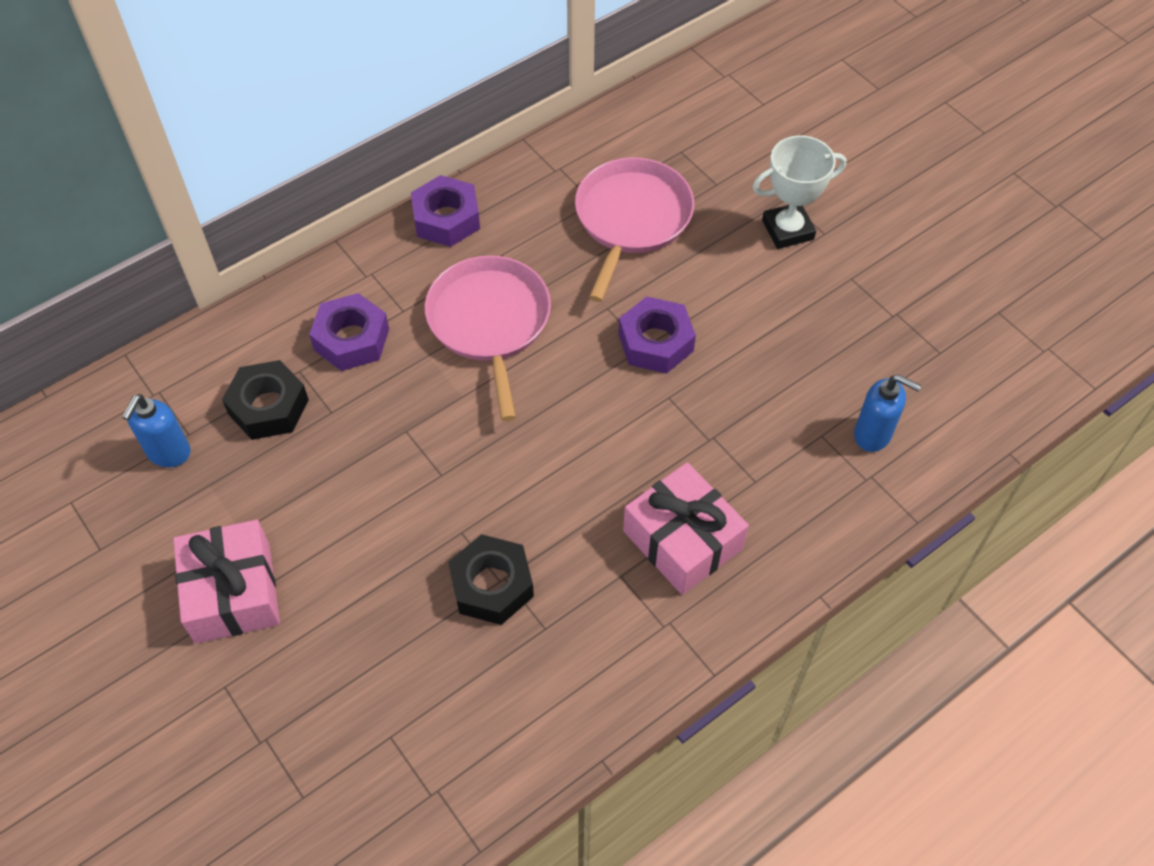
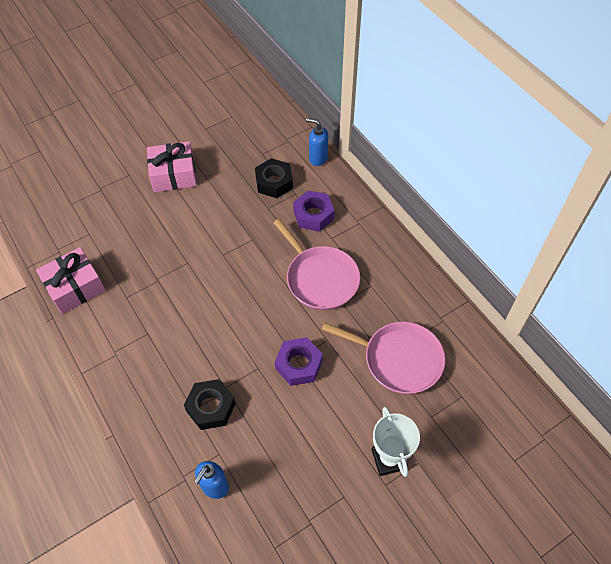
camera: 95 degrees right, 0 degrees up
(168, 453) = (252, 147): blue soap dispenser -> blue soap dispenser (318, 158)
(446, 219) = (399, 258): purple nut -> none
(490, 323) = (320, 278): pink pan -> pink pan turned 60 degrees clockwise
(492, 585) = (155, 275): black nut -> black nut (211, 407)
(682, 540) = (162, 366): pink gift -> pink gift (75, 287)

